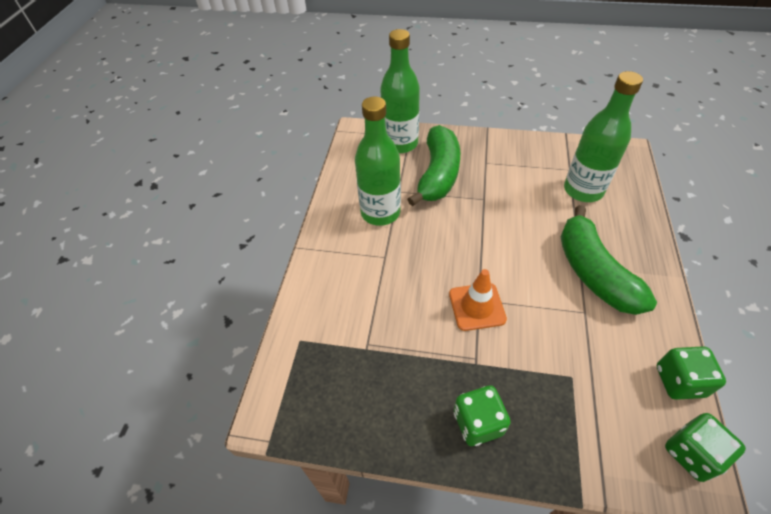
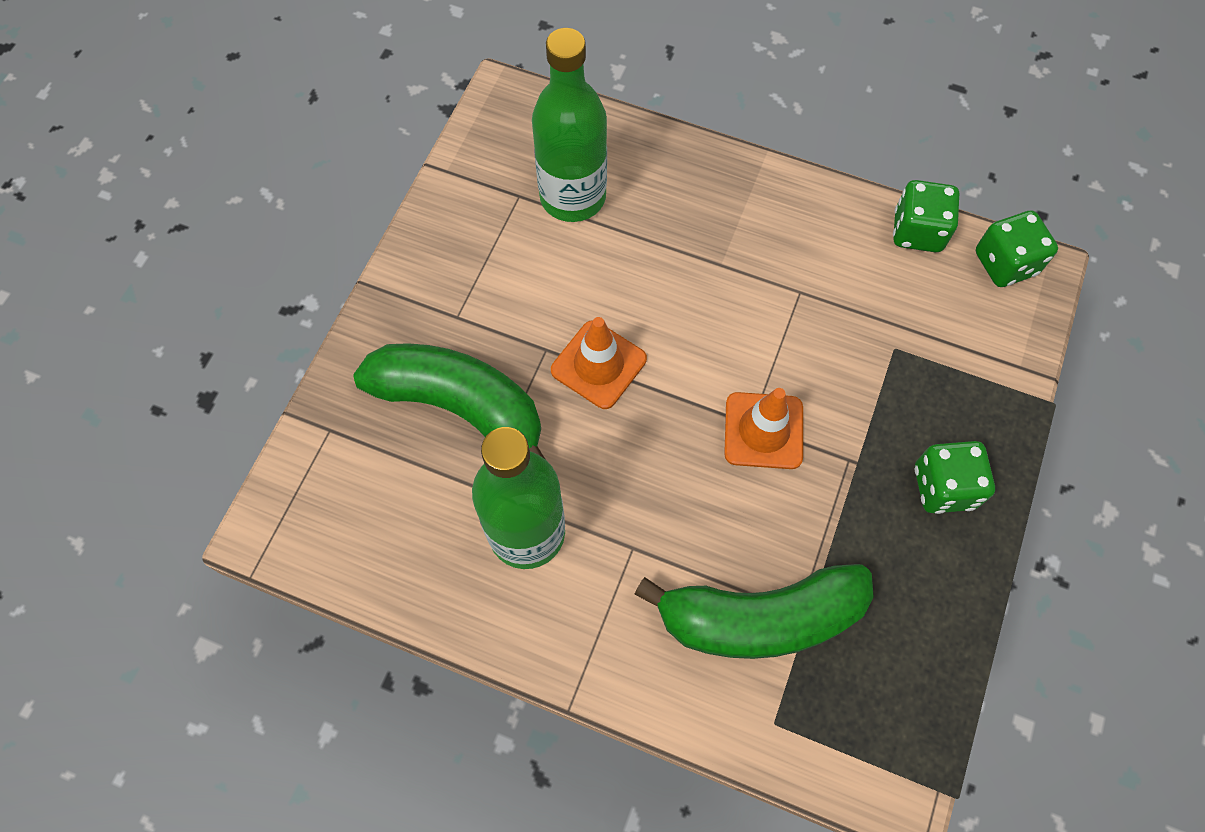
camera: 80 degrees left, 15 degrees up
(400, 144) = (347, 452): green bottle -> none
(485, 222) = (598, 365): none -> orange traffic cone
(593, 272) = (735, 252): green banana -> green banana (760, 617)

